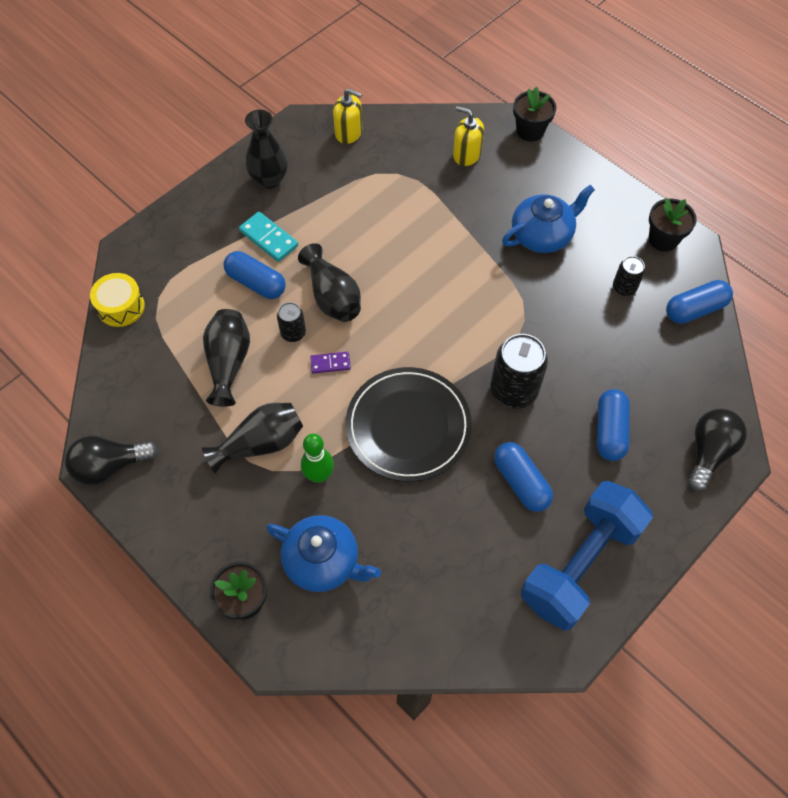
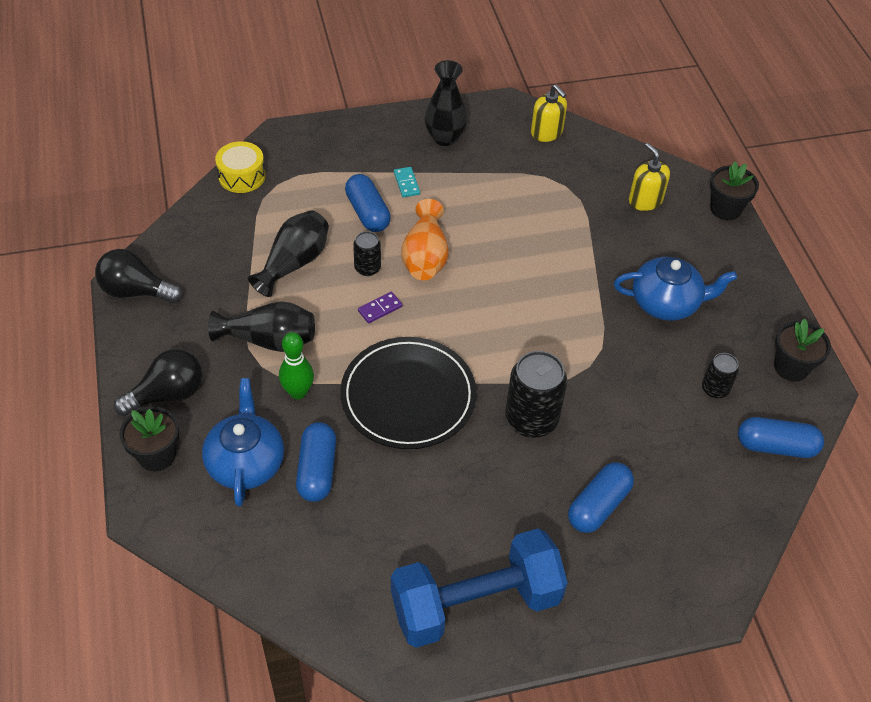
camera: 30 degrees right, 10 degrees down
(268, 238) = (406, 183): turquoise domino -> turquoise domino, size x0.62
(323, 561) = (246, 462): blue teapot -> blue teapot turned 150 degrees counterclockwise
(330, 363) = (380, 309): purple domino -> purple domino turned 60 degrees counterclockwise
(332, 297) = (425, 257): black vase -> orange vase
(521, 482) = (475, 501): blue capsule -> blue capsule (317, 470)
(709, 452) = (687, 582): black light bulb -> black light bulb (167, 394)

